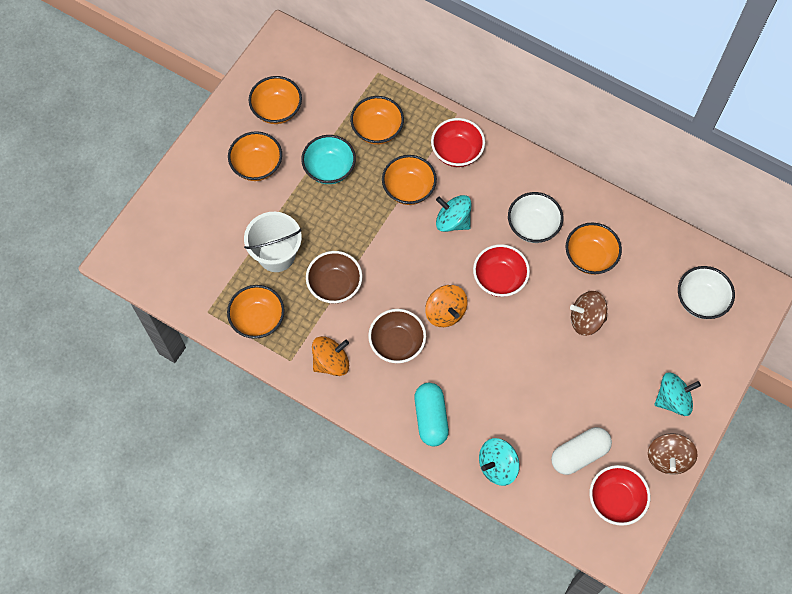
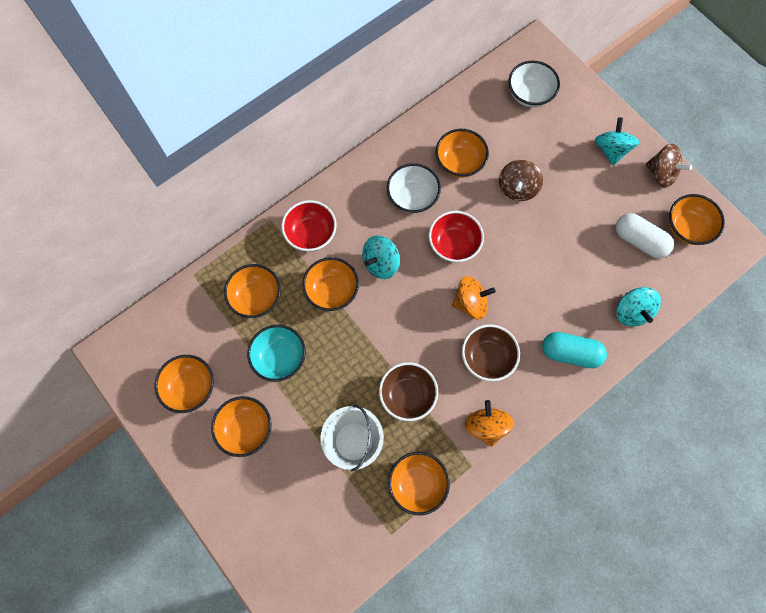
camera: 70 degrees left, 5 degrees up
(579, 454) = (639, 240): white capsule -> white capsule turned 45 degrees counterclockwise
(615, 500) = (687, 228): red bowl -> orange bowl

